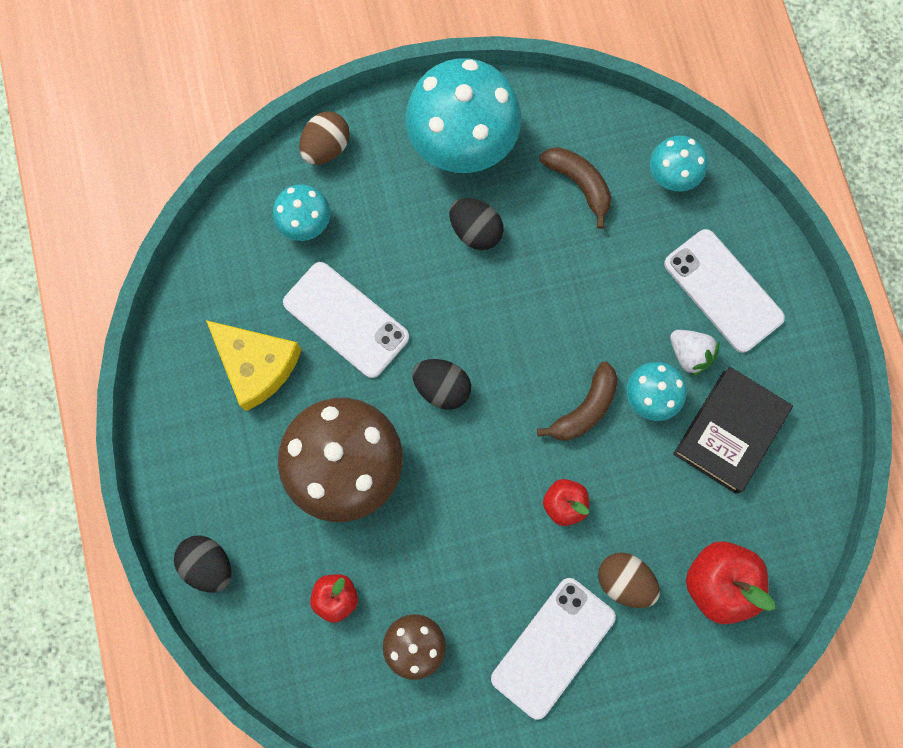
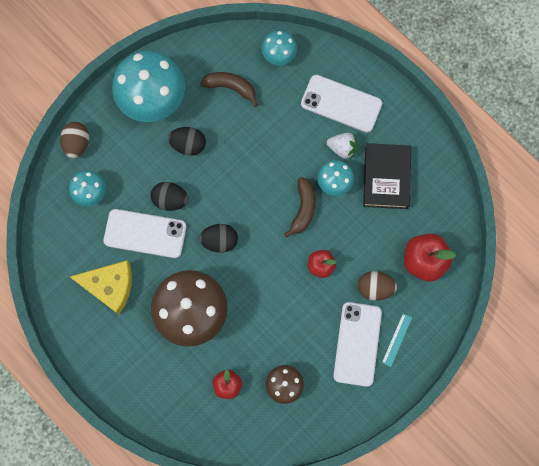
camera: 30 degrees left, 0 degrees up
(209, 564) = (148, 408): black egg -> black egg (170, 200)
(613, 675) = (396, 340): none -> turquoise ruler

